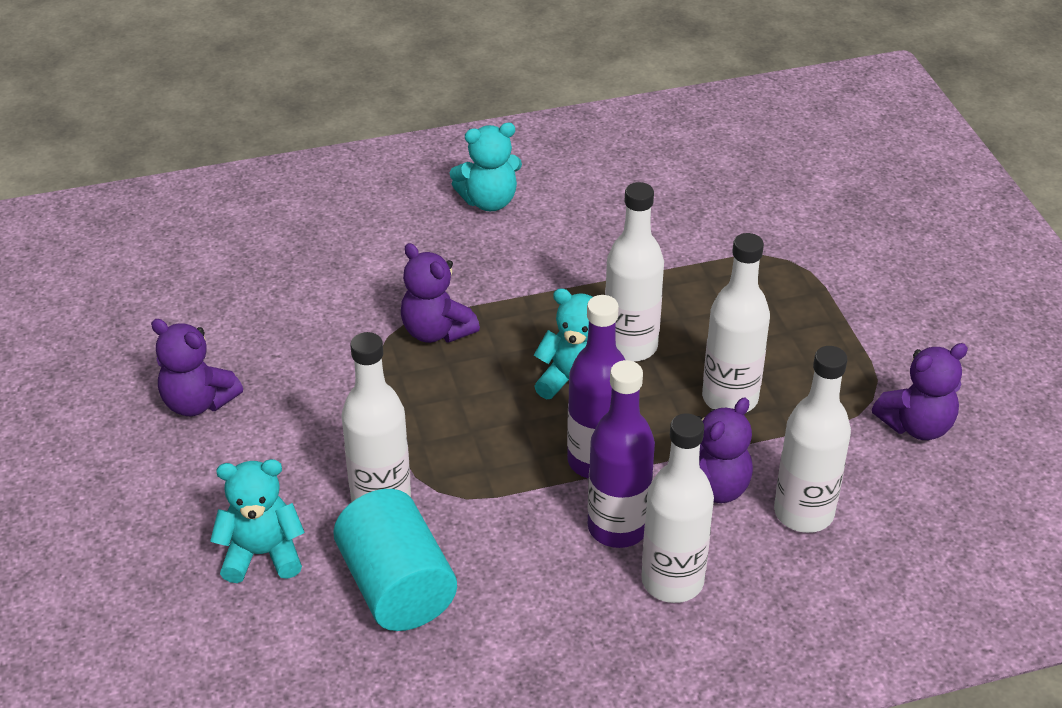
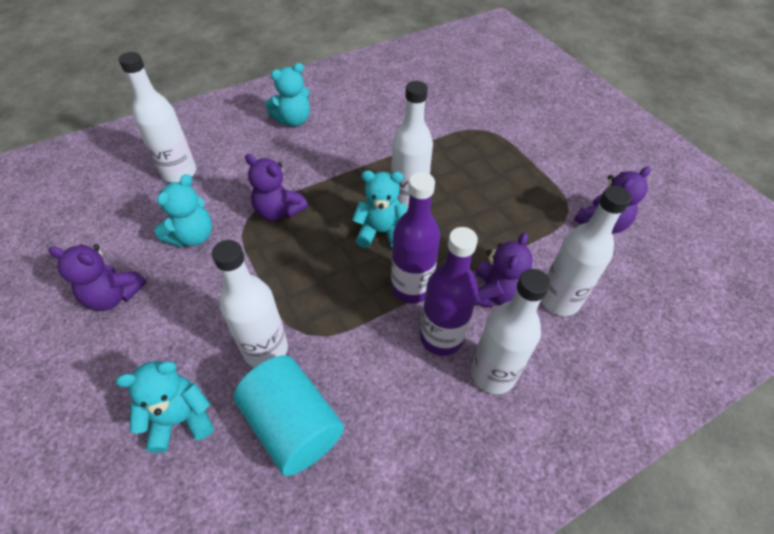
camera: 15 degrees left, 10 degrees up
(310, 345) = (192, 236): none -> turquoise teddy bear
(730, 398) = (482, 225): white bottle -> white bottle (179, 173)

